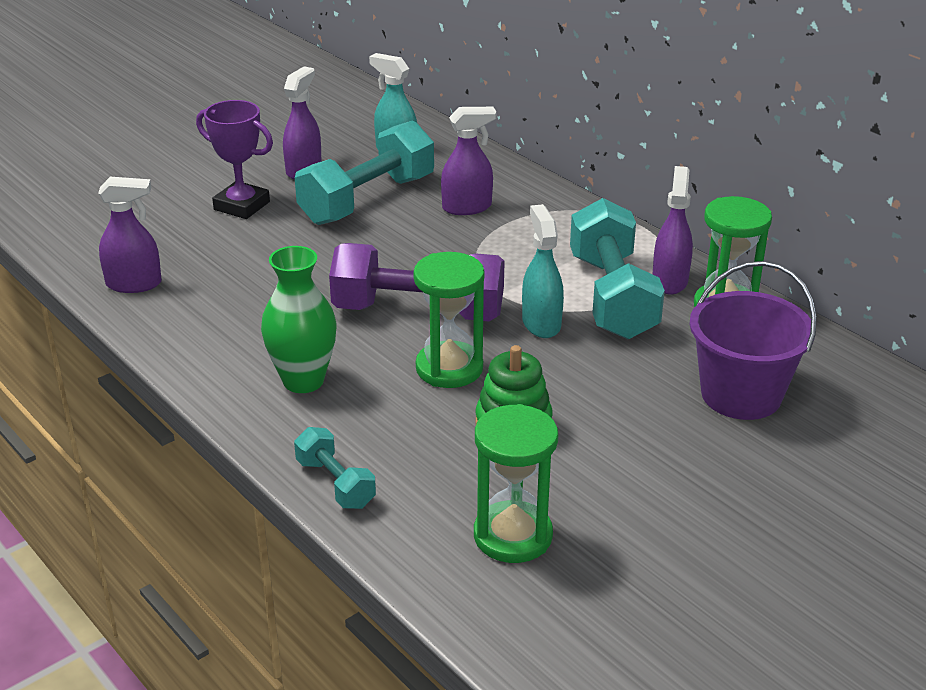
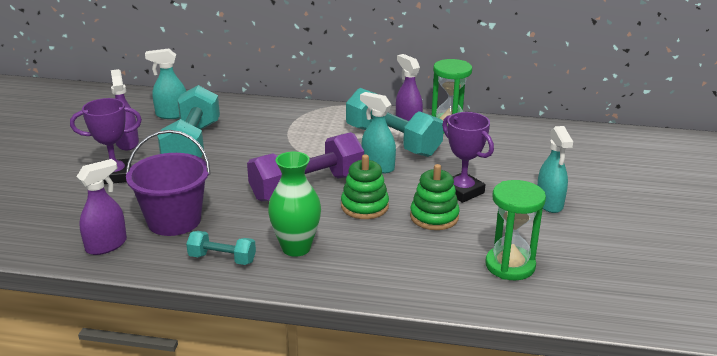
camera: 40 degrees left, 5 degrees down
(335, 483) = (392, 288): turquoise dumbbell -> turquoise dumbbell (222, 259)
(449, 368) = (364, 206): green hourglass -> green stacking toy
(467, 207) = (256, 128): purple spray bottle -> none
(602, 408) = (462, 191): none -> purple trophy
(698, 484) = (549, 203): none -> turquoise spray bottle
(741, 395) = (510, 159): purple bucket -> purple bucket (174, 221)

